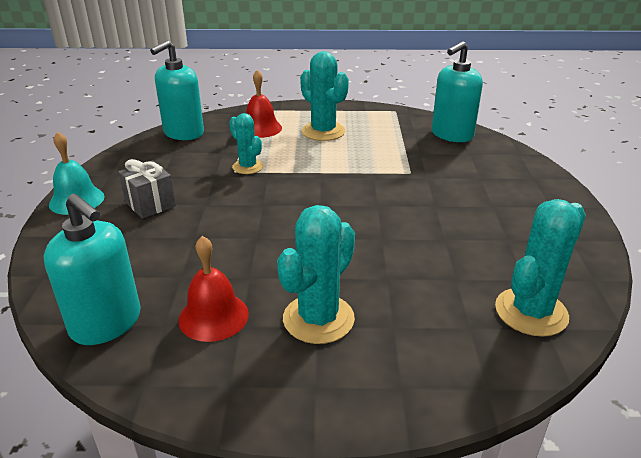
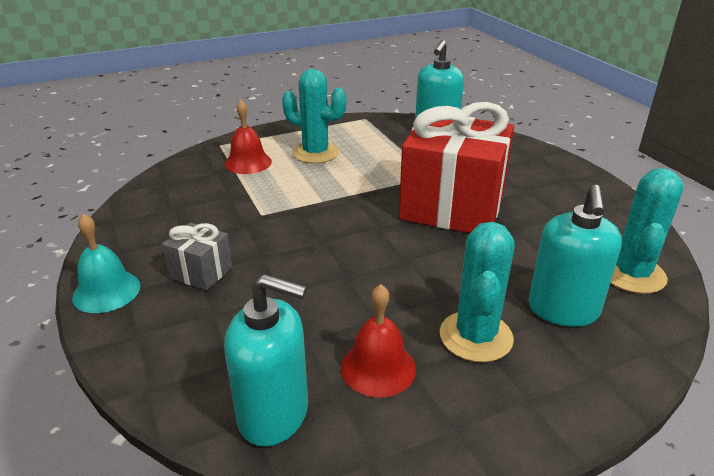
camera: 25 degrees left, 0 degrees up
(183, 133) = (165, 185): turquoise soap dispenser -> turquoise soap dispenser (563, 310)
(248, 167) = (271, 206): turquoise cactus -> none
(403, 204) = (452, 207): none -> red gift

